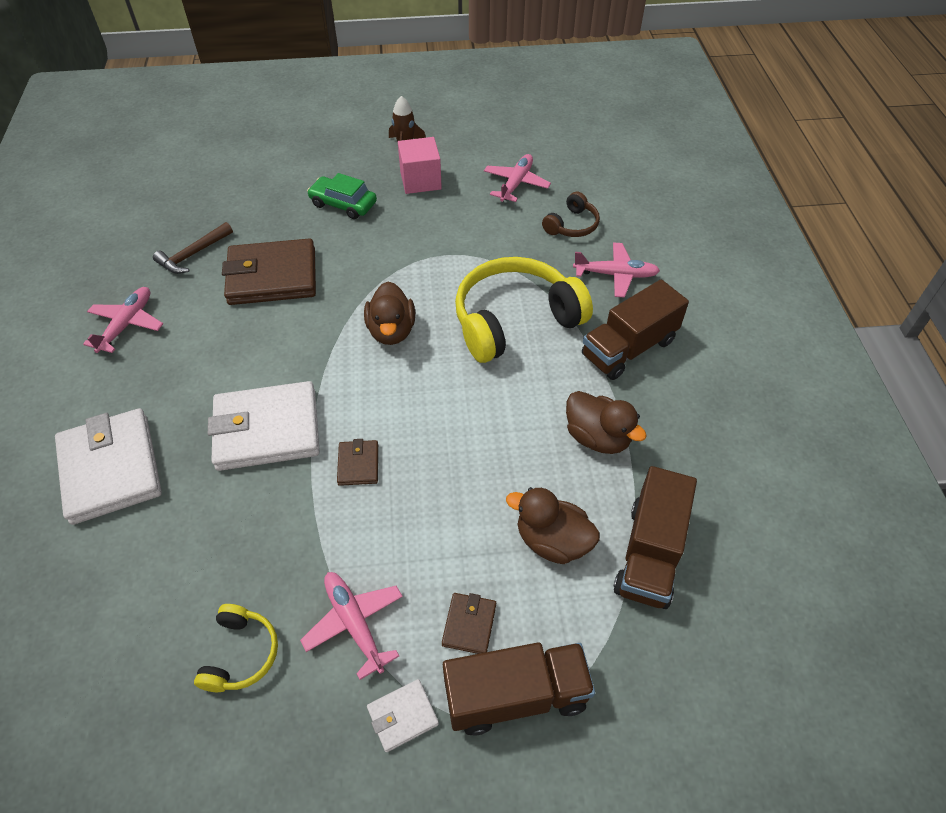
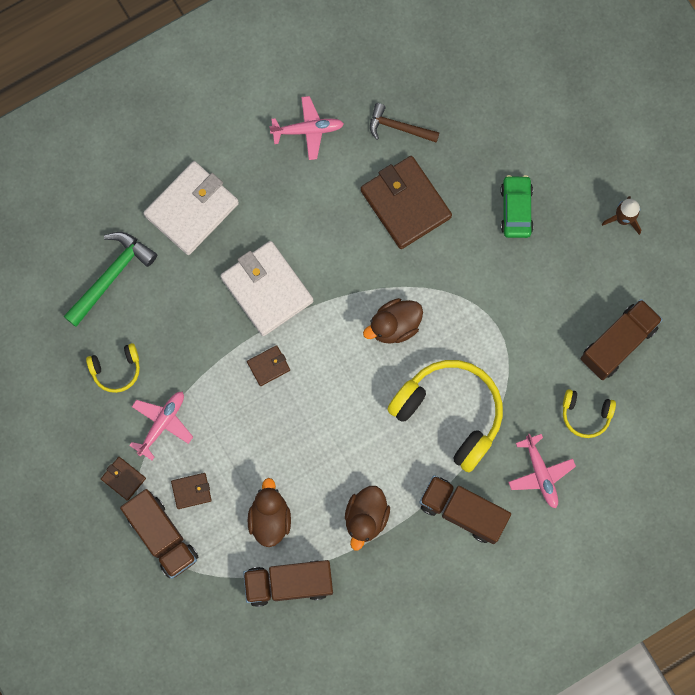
camera: 65 degrees right, 25 degrees up
(112, 602) = (111, 276): none -> green hammer
(402, 716) = (123, 478): white wallet -> brown wallet
(420, 180) = (580, 258): pink cube -> none
(516, 184) = (618, 343): pink plane -> brown truck
(572, 225) = (585, 415): brown headphones -> yellow headphones

